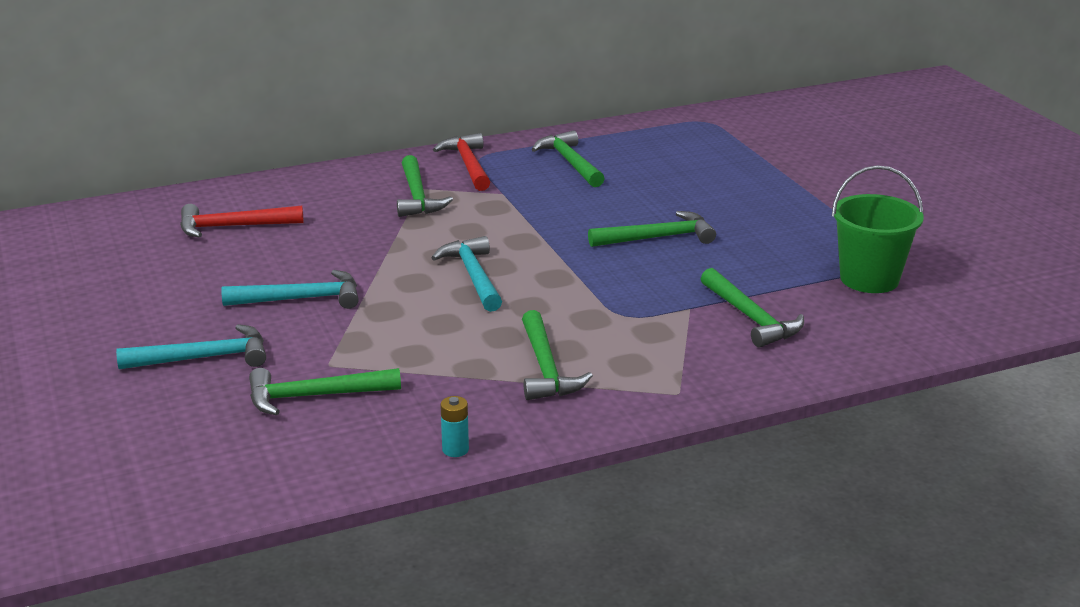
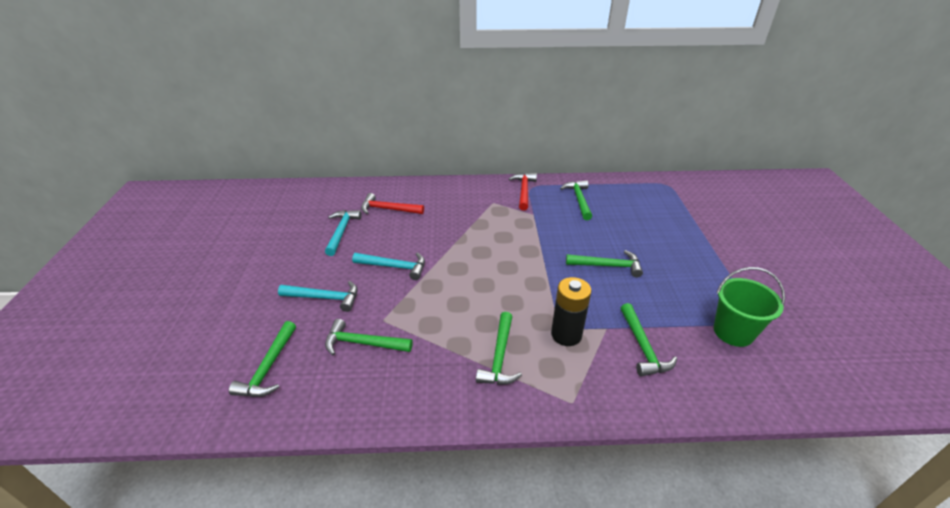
camera: 20 degrees right, 10 degrees up
(417, 196) = (488, 207): green hammer -> green hammer (269, 367)
(455, 450) = (416, 413): turquoise battery -> none
(473, 276) = (491, 271): turquoise hammer -> turquoise hammer (341, 231)
(633, 326) = (566, 335): none -> black battery

